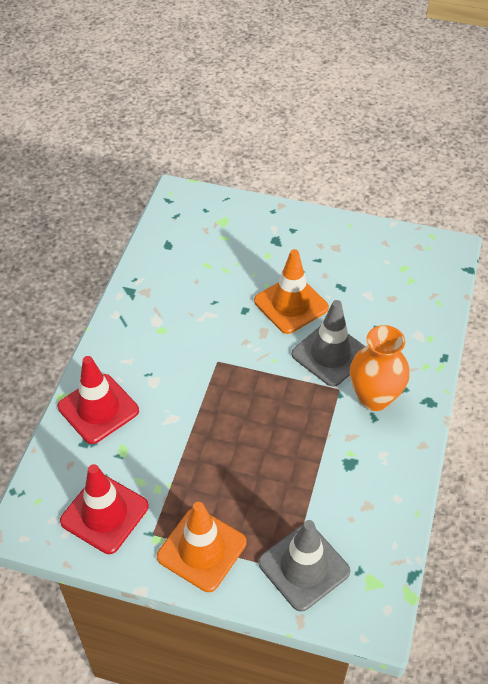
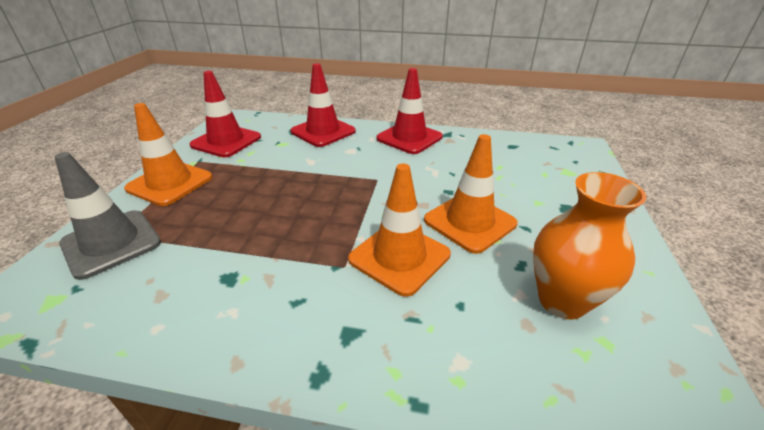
camera: 85 degrees right, 15 degrees down
(133, 326) = (409, 138): none -> red traffic cone
(330, 354) = (399, 257): grey traffic cone -> orange traffic cone
(374, 397) = (329, 302): orange vase -> orange vase (562, 301)

